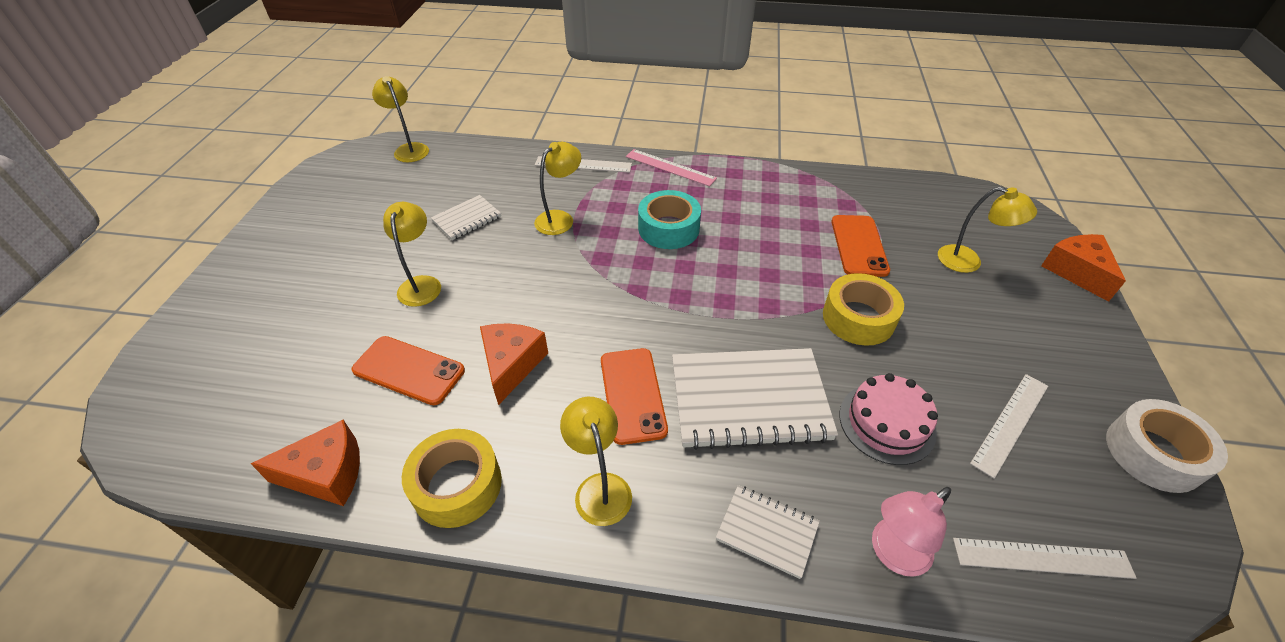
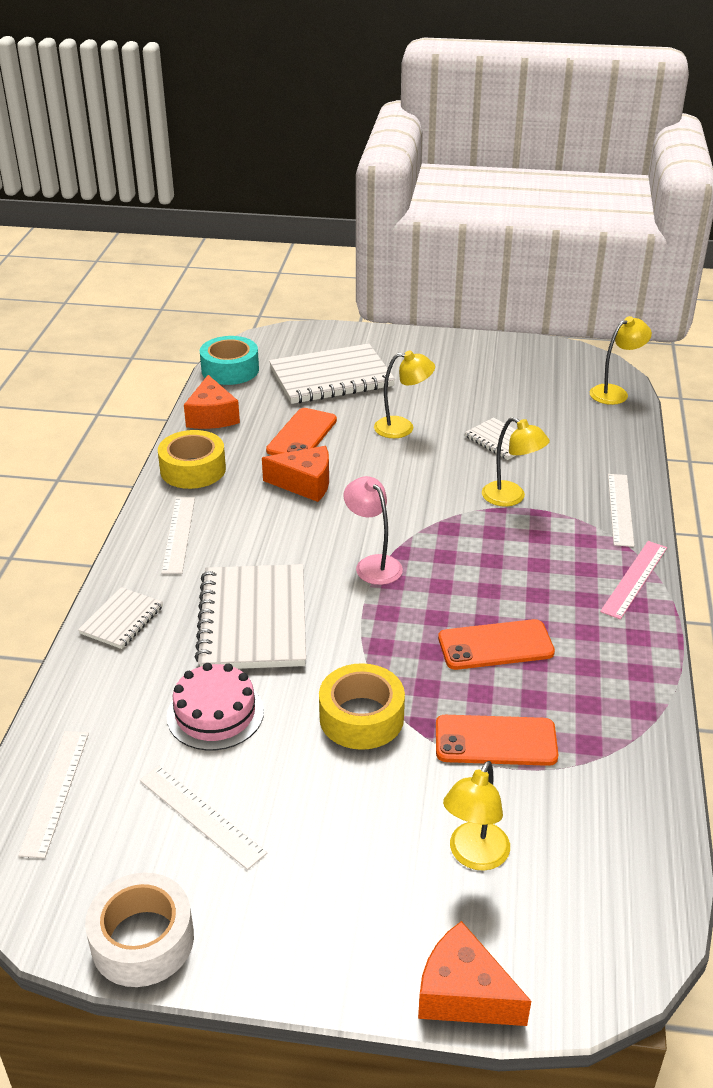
camera: 90 degrees right, 10 degrees down
(283, 345) = (331, 377): none -> white notebook
(600, 487) = (178, 534): yellow lamp -> white ruler
(632, 395) = (266, 550): orange phone -> orange phone (495, 645)
(668, 228) = (506, 575): turquoise tape -> turquoise tape (230, 370)
(892, 554) = (85, 691): pink lamp -> pink lamp (373, 564)
(1076, 272) = (463, 994): orange cheese -> orange cheese turned 135 degrees counterclockwise

